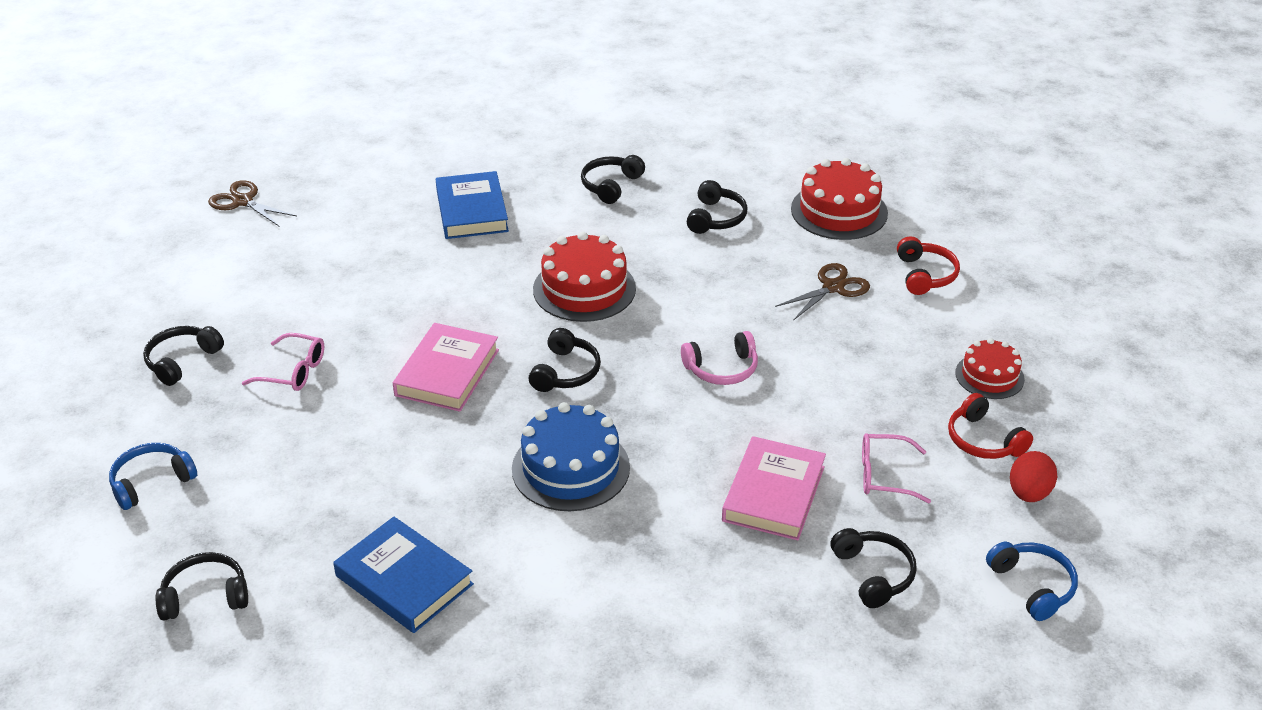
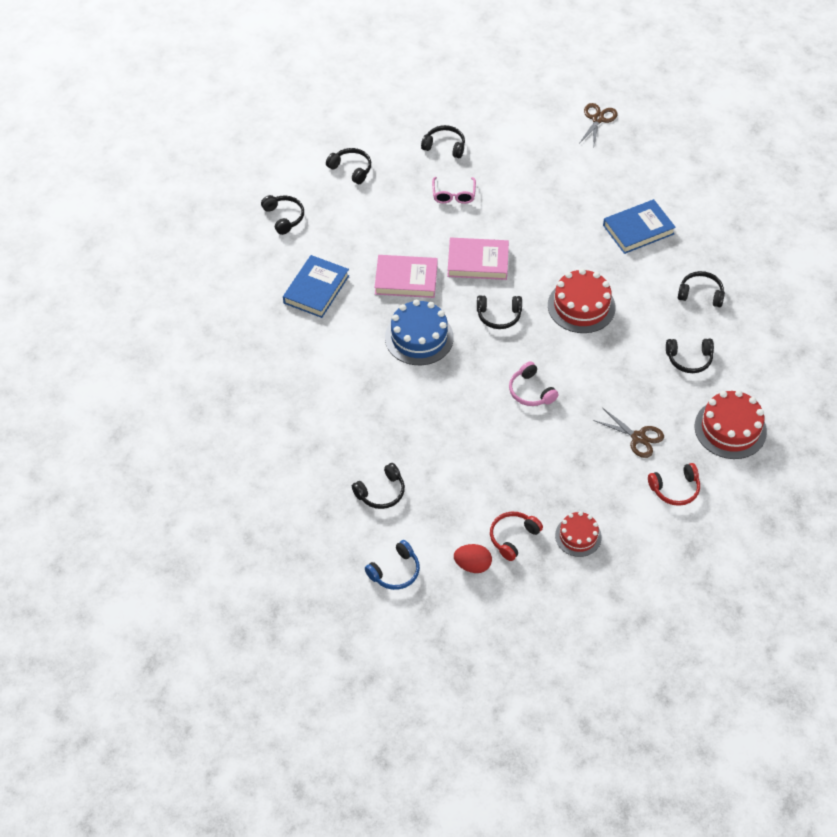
camera: 75 degrees right, 15 degrees up
(151, 482) = (351, 169): blue headphones -> black headphones
(773, 493) = (430, 435): pink book -> pink book (406, 279)
(884, 475) = (463, 488): pink glasses -> none

